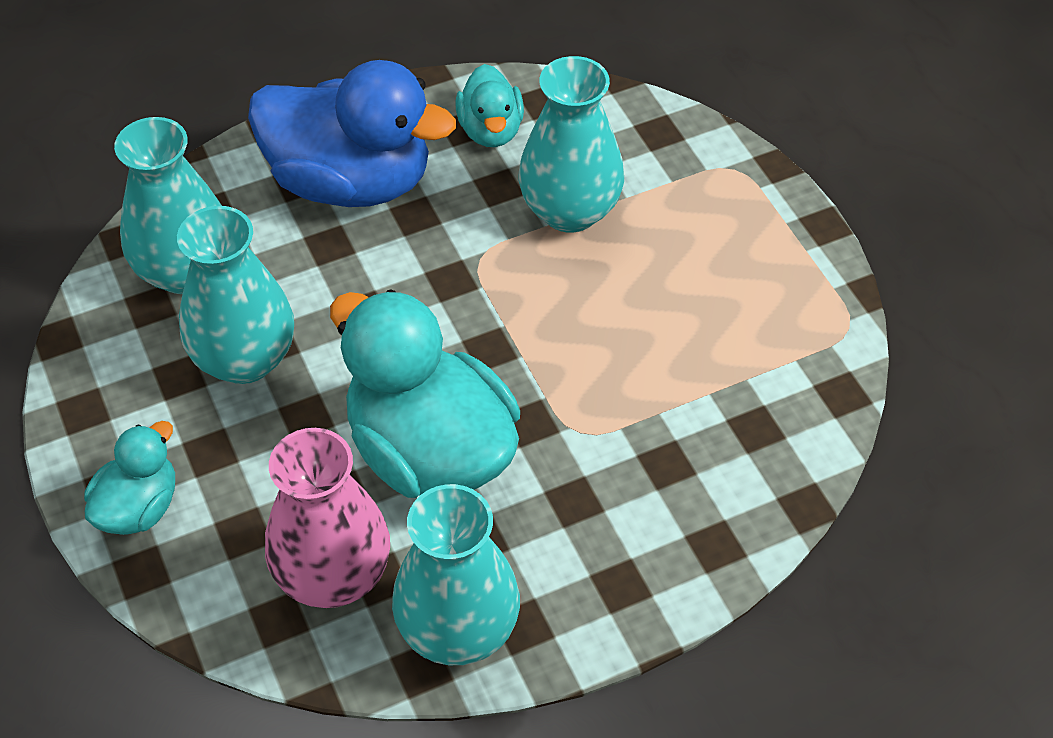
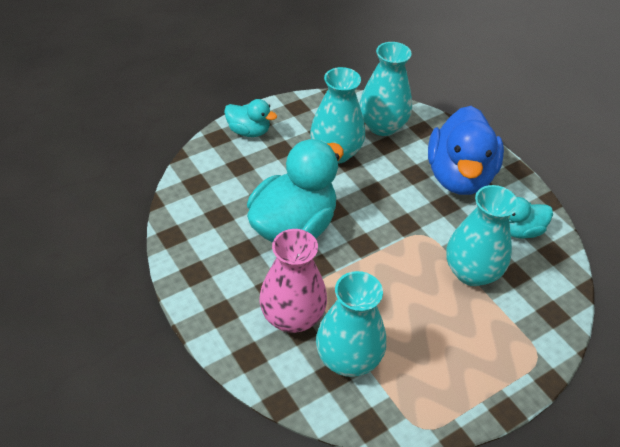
camera: 80 degrees right, 5 degrees down
(333, 575) = (219, 199): pink vase -> pink vase (292, 317)
(458, 630) = (192, 247): turquoise vase -> turquoise vase (348, 358)

